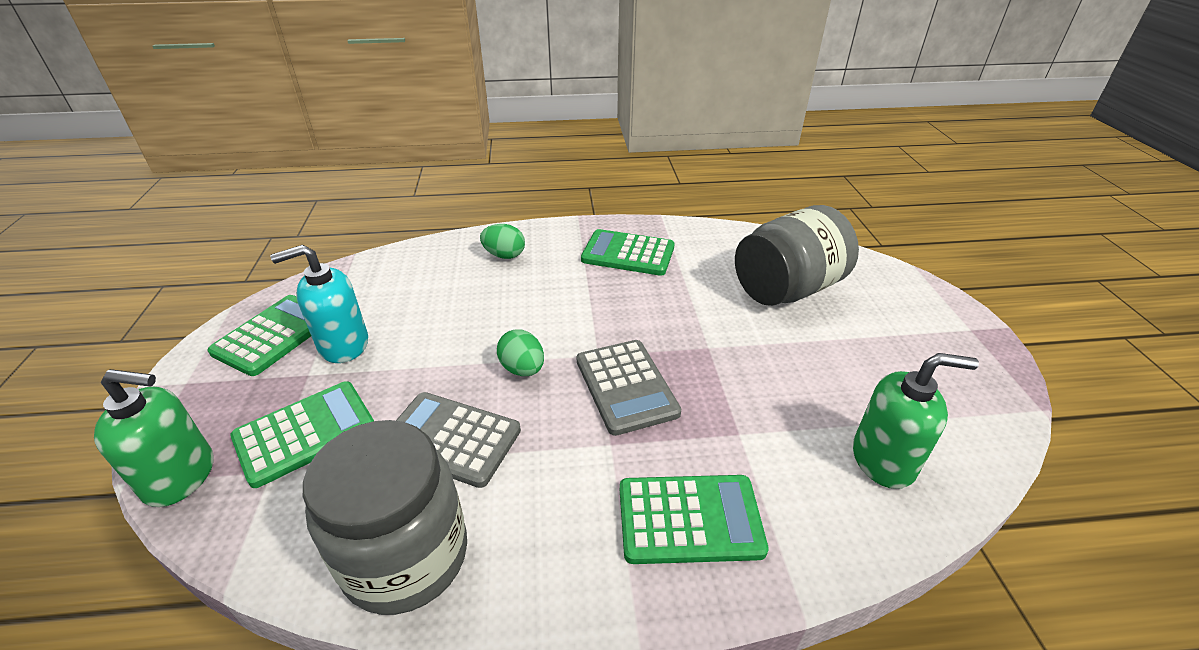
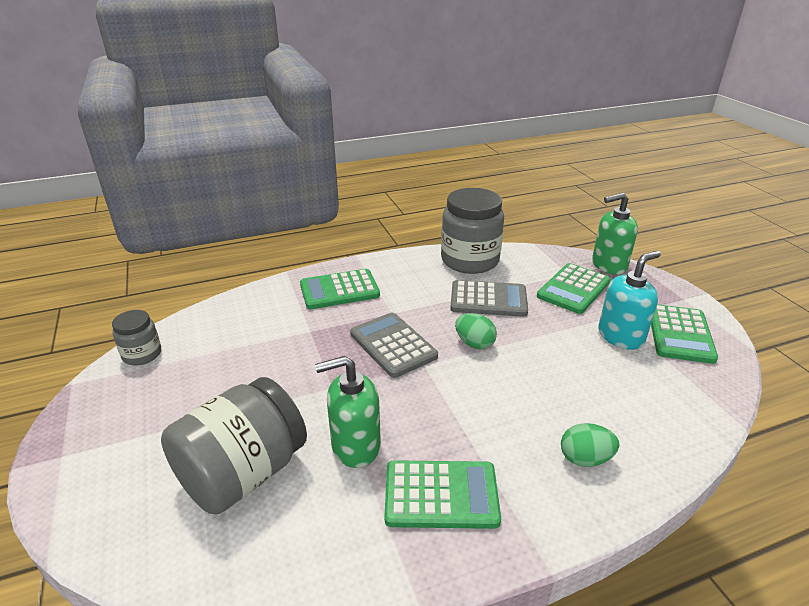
camera: 165 degrees right, 5 degrees down
(883, 460) = (218, 332): green soap dispenser -> green soap dispenser (355, 446)
(978, 439) = (142, 354): none -> grey jar

